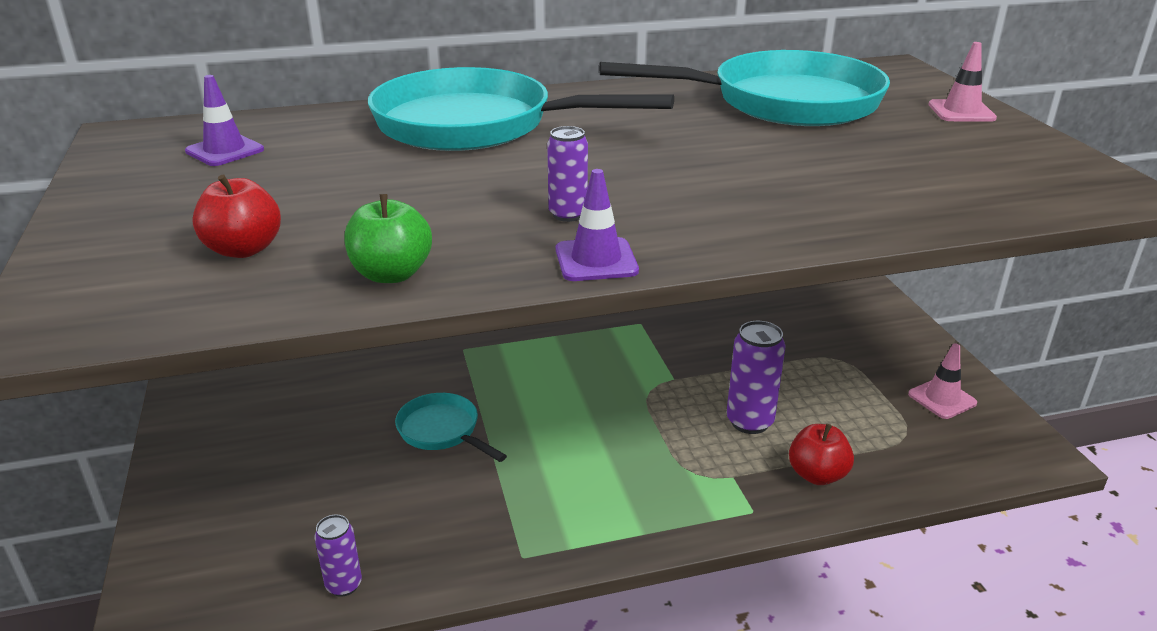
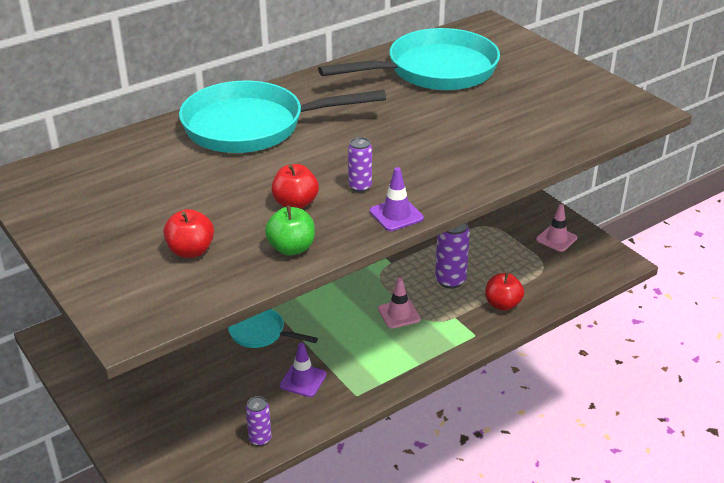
camera: 20 degrees left, 5 degrees up
(225, 151) = (102, 180): purple traffic cone -> purple traffic cone (303, 380)
(452, 218) = (295, 203): none -> red apple
(961, 112) = (542, 60): pink traffic cone -> pink traffic cone (399, 314)

